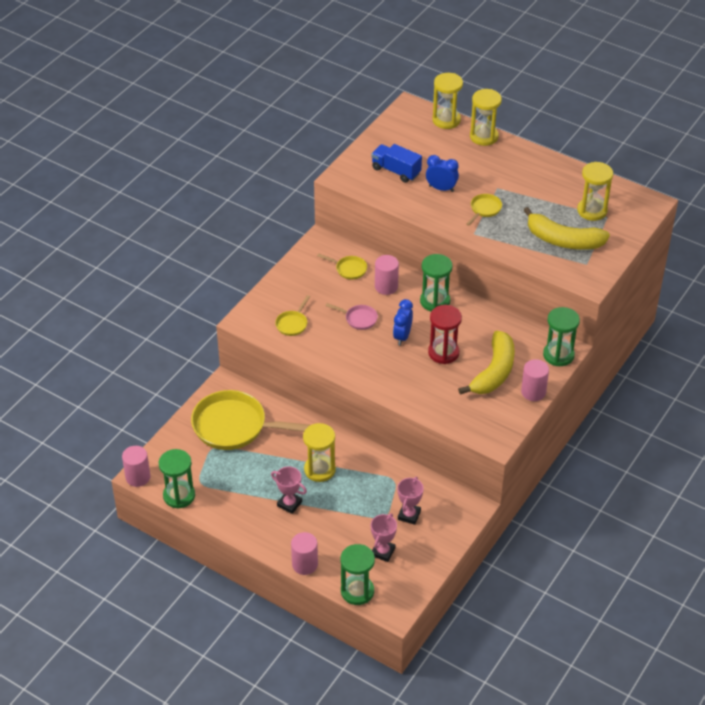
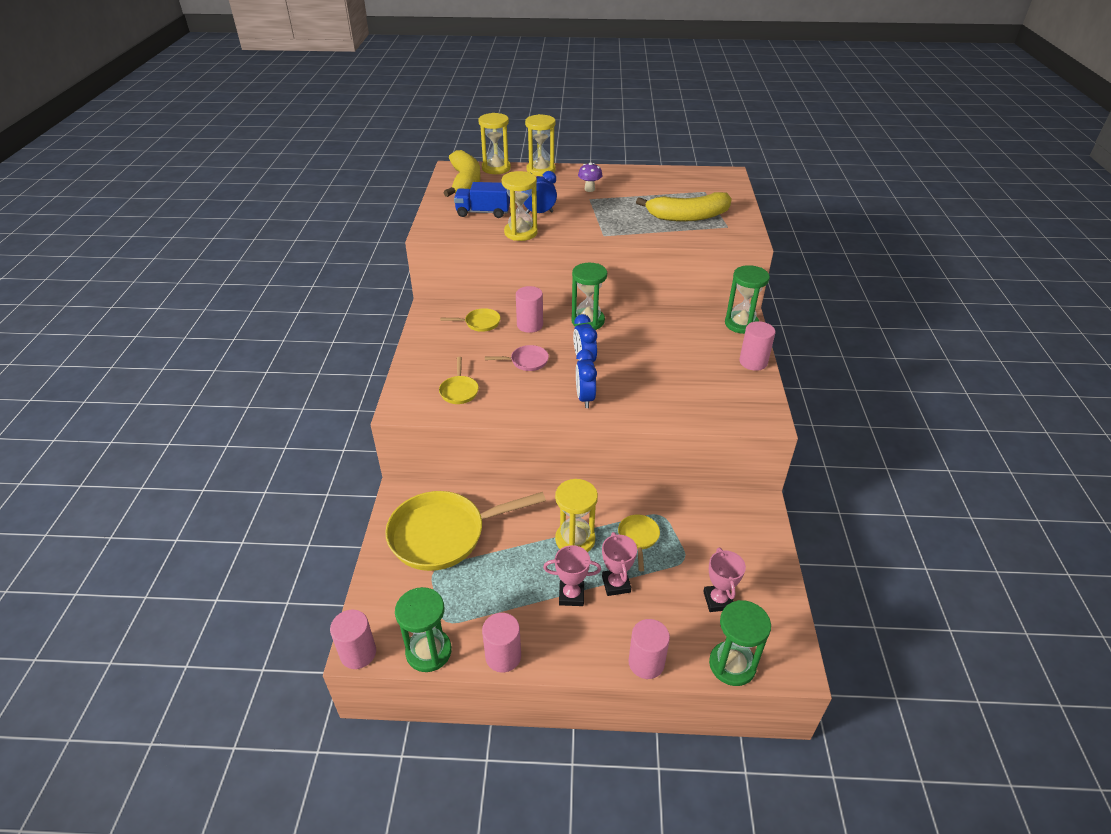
camera: 30 degrees left, 5 degrees down
(221, 519) = (503, 656): none -> pink cylinder
(377, 368) = (585, 398): none -> blue clock
(409, 515) = (708, 545): pink trophy -> pink trophy (616, 584)
(443, 353) = (637, 360): red hourglass -> none
(484, 209) = (594, 216): yellow pan -> yellow pan (638, 537)
(494, 372) = (700, 359): yellow banana -> yellow banana (465, 182)
(506, 176) = (589, 189): none -> purple mushroom
(592, 211) = (687, 191): yellow hourglass -> yellow hourglass (521, 233)

